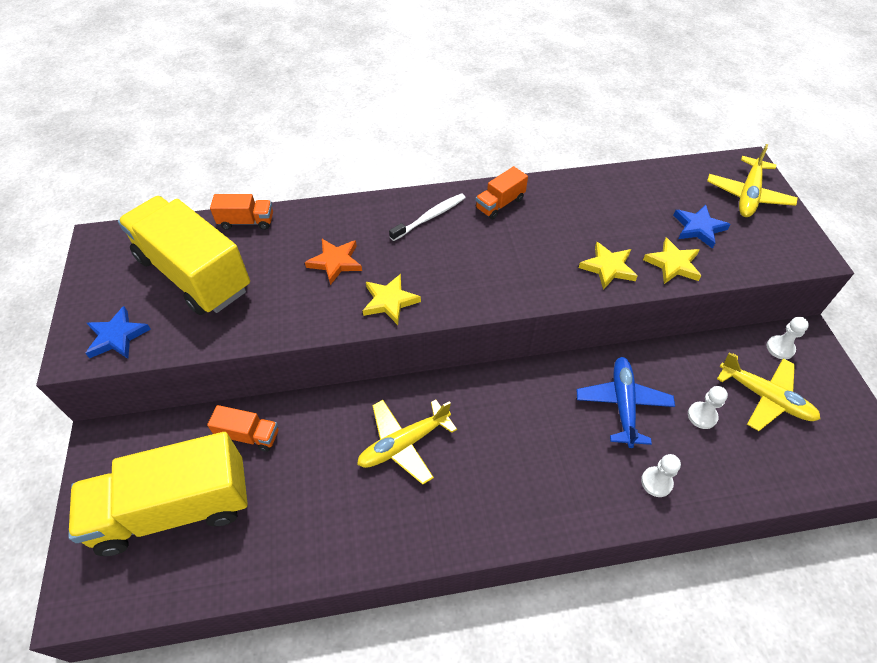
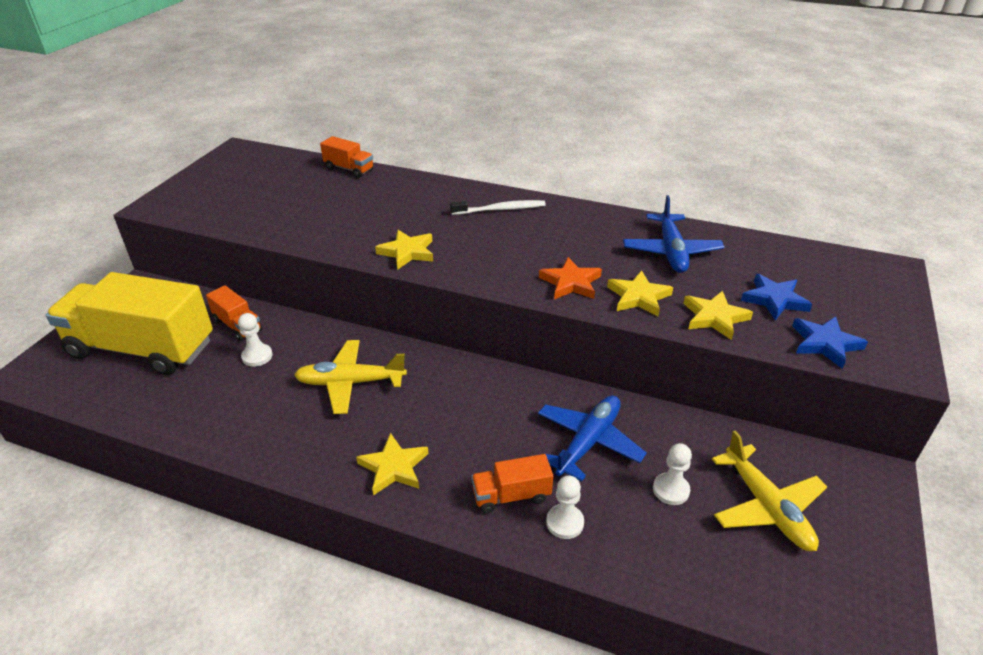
camera: 30 degrees right, 15 degrees down
(117, 336) = (189, 205): blue star -> blue star (825, 344)
(194, 274) = (279, 187): yellow truck -> none
(335, 262) = (390, 213): orange star -> orange star (571, 283)
(500, 204) = (575, 219): orange truck -> orange truck (511, 495)
(504, 505) = (394, 467): none -> yellow star
(596, 209) = (671, 251): none -> blue plane
(748, 195) = (865, 292): yellow plane -> none
(780, 348) = (827, 471): white pawn -> white pawn (257, 356)

